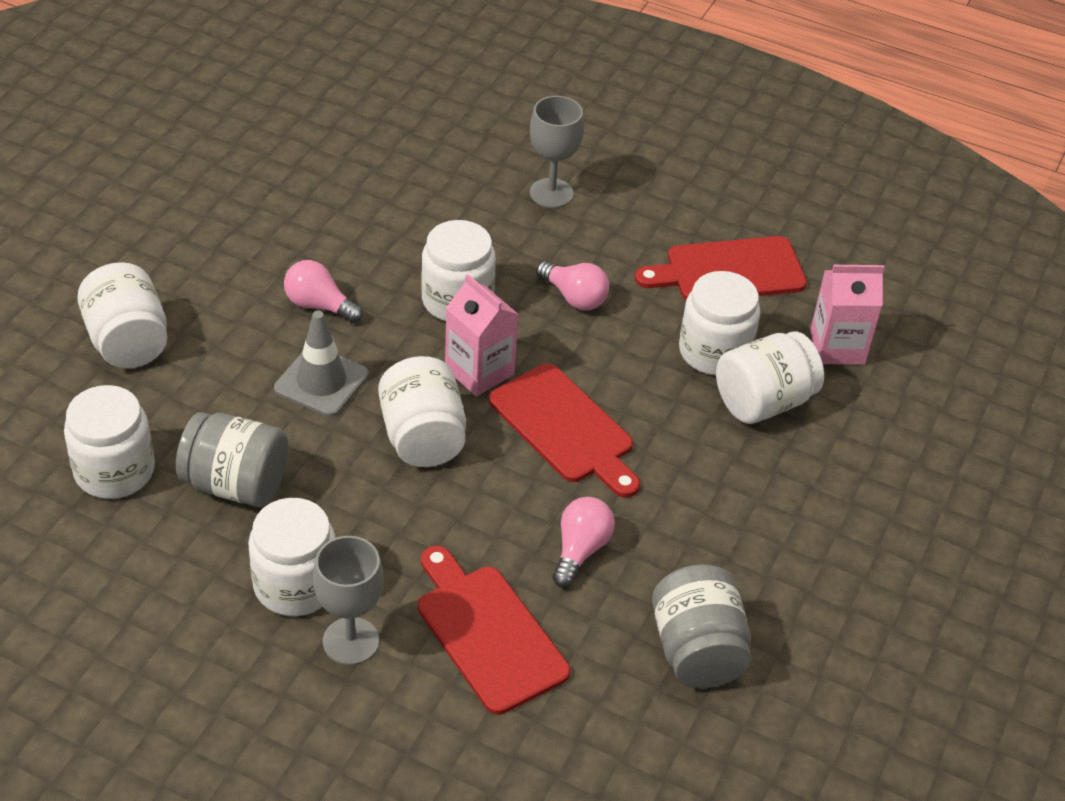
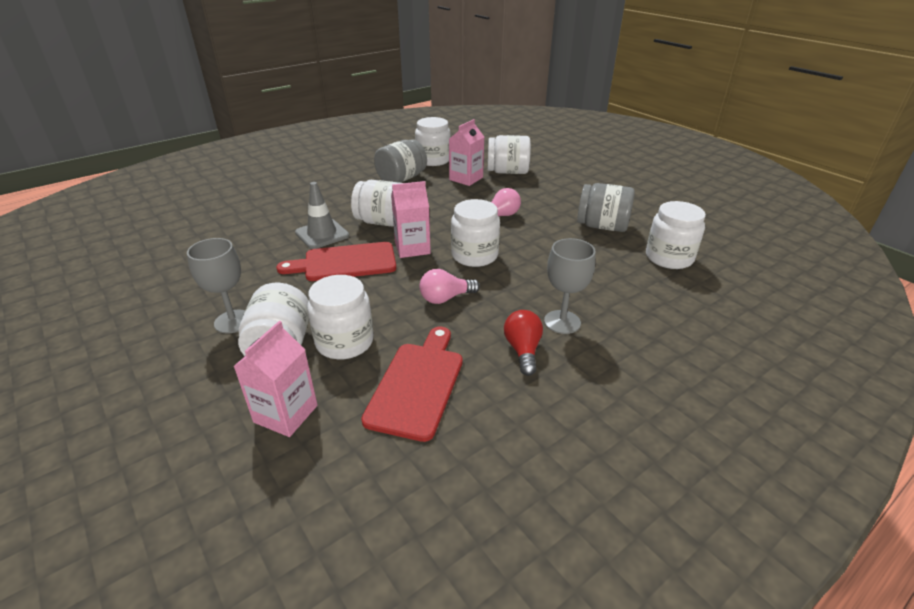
camera: 120 degrees right, 10 degrees down
(189, 390) = (466, 178): none -> pink carton
(295, 585) = (336, 180): white jar -> white jar (669, 258)
(321, 382) = (444, 206): grey traffic cone -> grey traffic cone (322, 234)
(351, 641) = (296, 185): grey goblet -> grey goblet (233, 321)
(488, 632) = (259, 211): red cutting board -> none
(580, 550) = (267, 244): pink light bulb -> none
(621, 212) = (523, 350): none -> red light bulb
(697, 650) = (171, 258): grey jar -> grey jar (602, 226)

